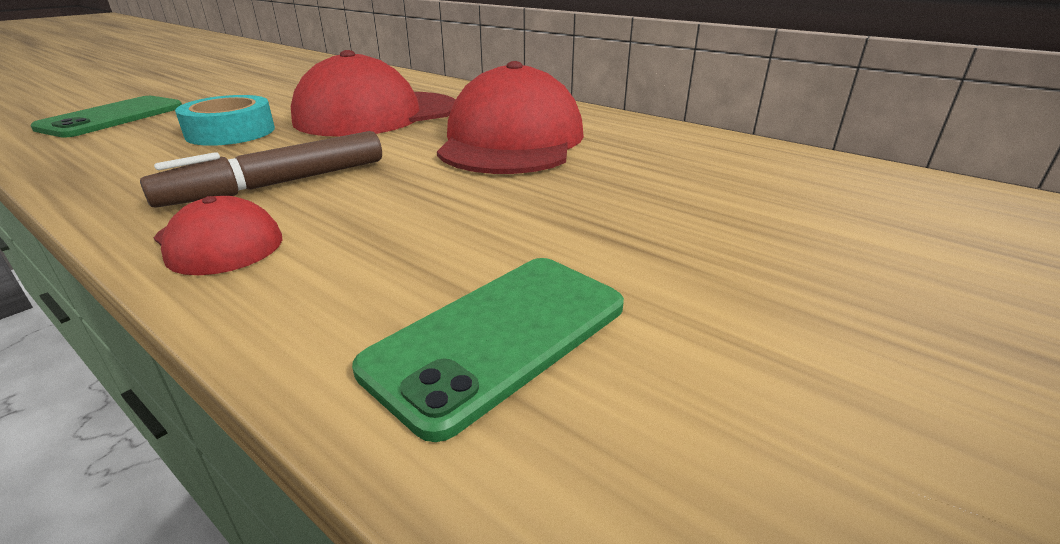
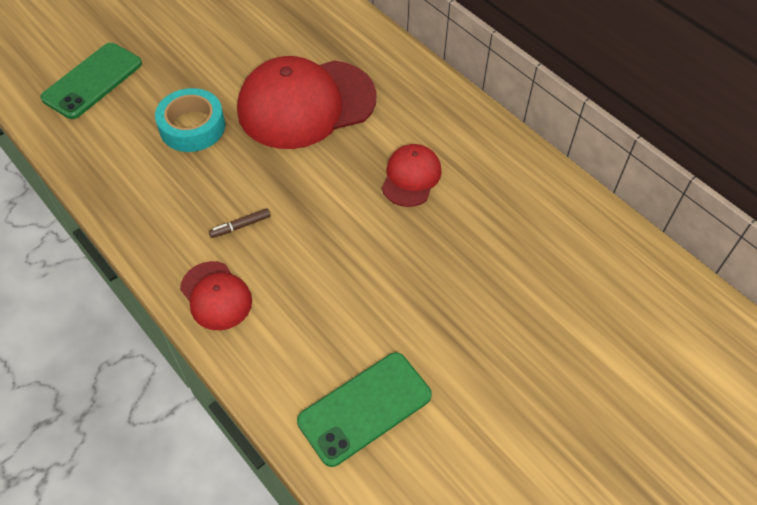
camera: 10 degrees right, 25 degrees up
(278, 184) = (240, 226): brown marker -> brown marker, size x0.43
(511, 140) = (411, 177): red cap -> red cap, size x0.49

